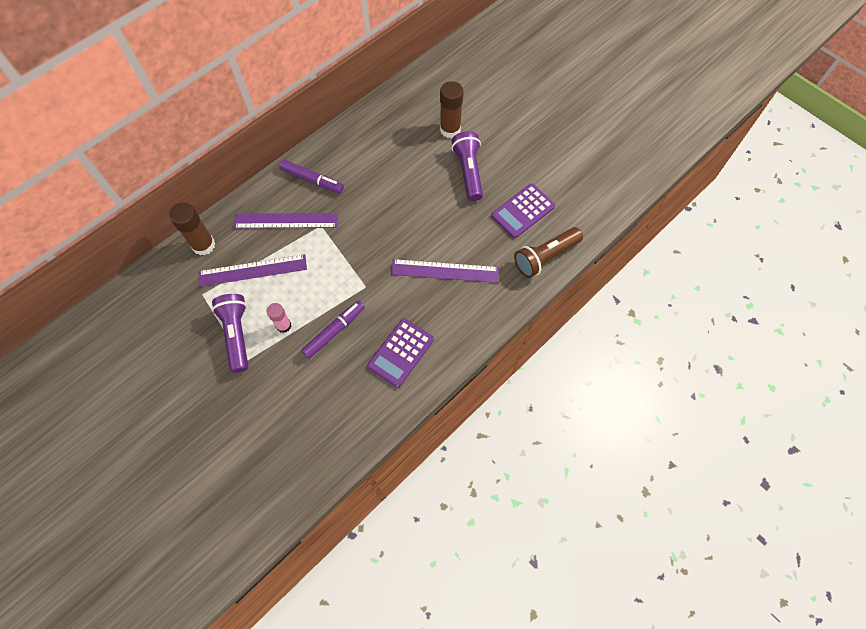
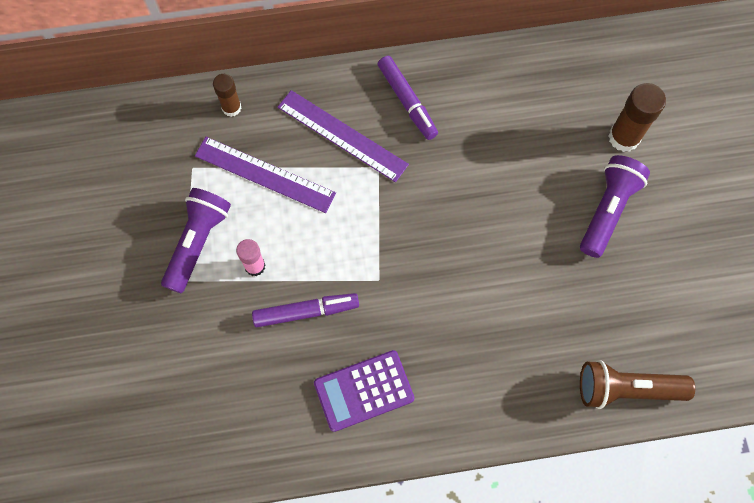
camera: 35 degrees right, 5 degrees up
(203, 245) = (231, 107): brown glue stick -> brown glue stick, size x0.63
(445, 271) = (487, 322): purple ruler -> none
(523, 211) = (641, 308): purple calculator -> none

